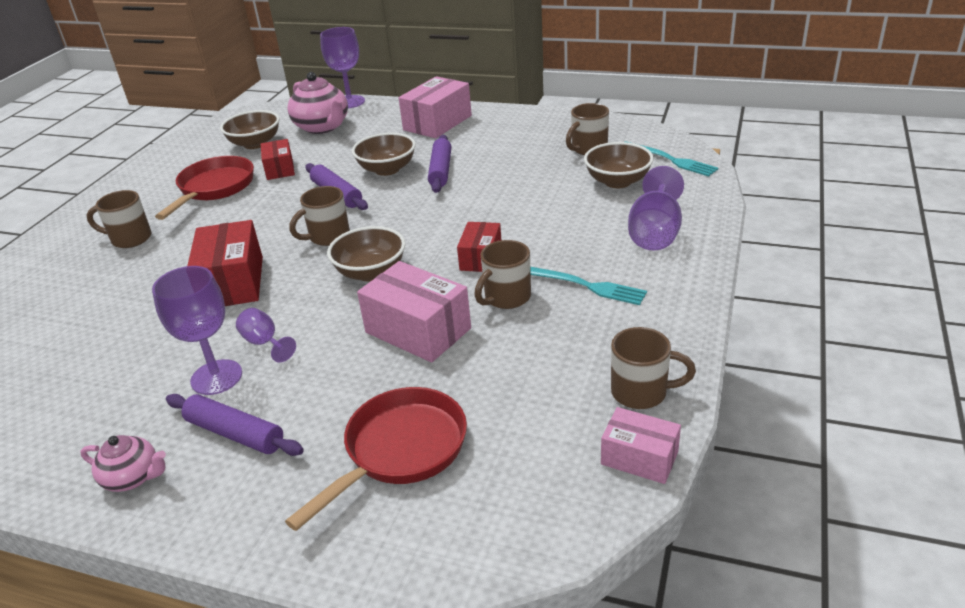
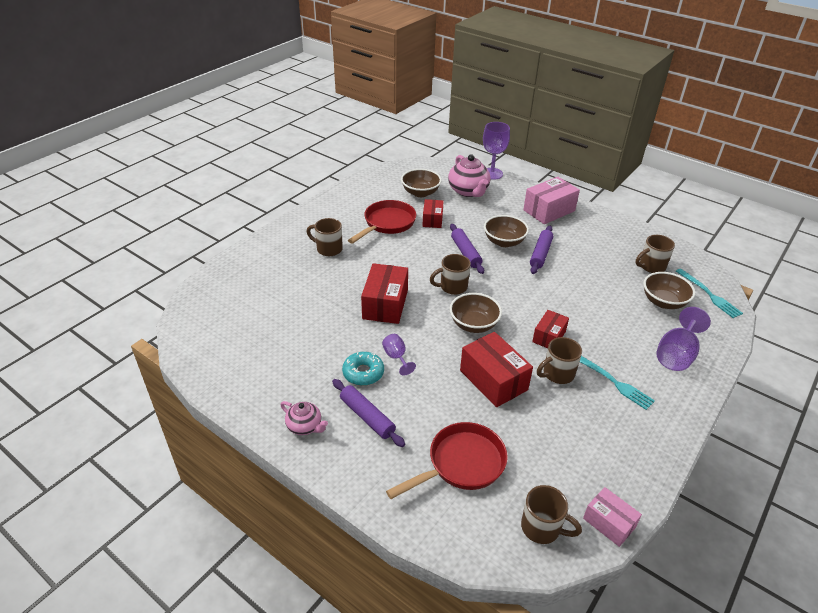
camera: 15 degrees right, 5 degrees up
(216, 377) = (363, 373): purple goblet -> turquoise donut
(418, 330) = (493, 380): pink box -> red box
(641, 392) = (625, 476): brown mug -> brown mug (542, 528)

